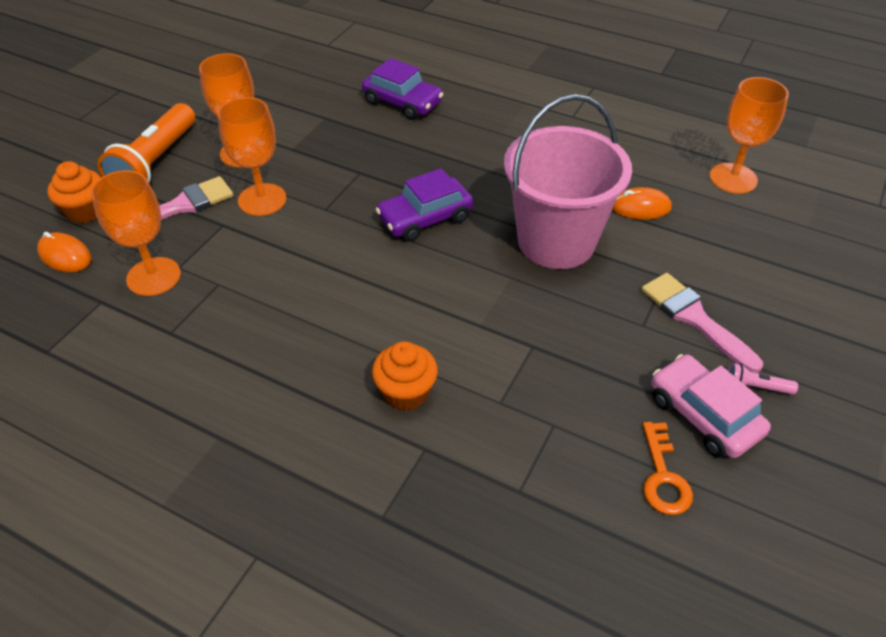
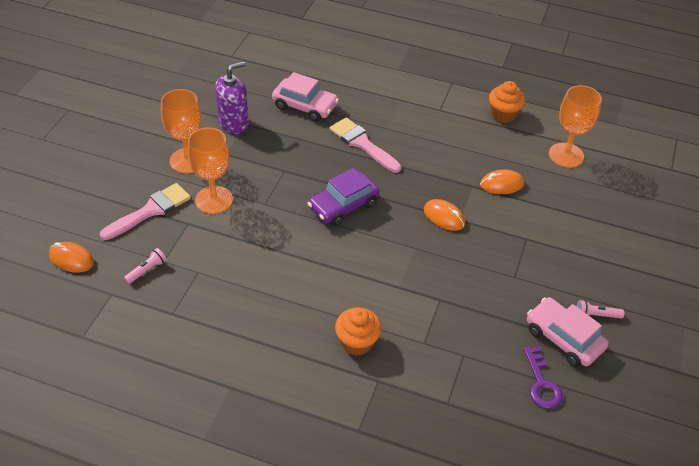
camera: 10 degrees left, 0 degrees up
(85, 211) = (75, 220): orange cupcake -> orange cupcake (503, 114)
(153, 276) = (147, 270): orange goblet -> pink flashlight
(156, 162) = (119, 173): orange flashlight -> none
(310, 116) = (233, 123): none -> purple soap dispenser
(402, 102) = (305, 106): purple car -> pink car
(556, 241) = (444, 217): pink bucket -> orange mouse
(663, 476) = (541, 383): orange key -> purple key
(694, 318) = (550, 268): pink brush -> pink brush (362, 144)

